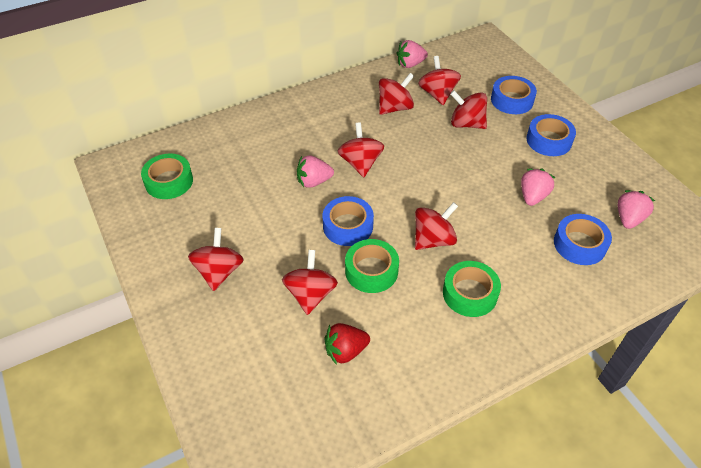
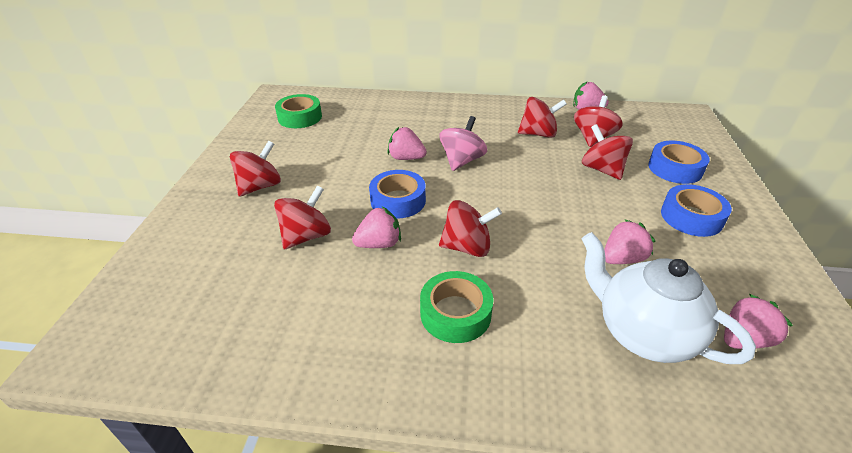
camera: 35 degrees right, 10 degrees down
(345, 351) = (280, 297): red strawberry -> none
(360, 163) = (462, 161): red spinning top -> pink spinning top
(371, 271) = (379, 244): green tape -> pink strawberry
(579, 244) = (643, 333): blue tape -> white teapot

